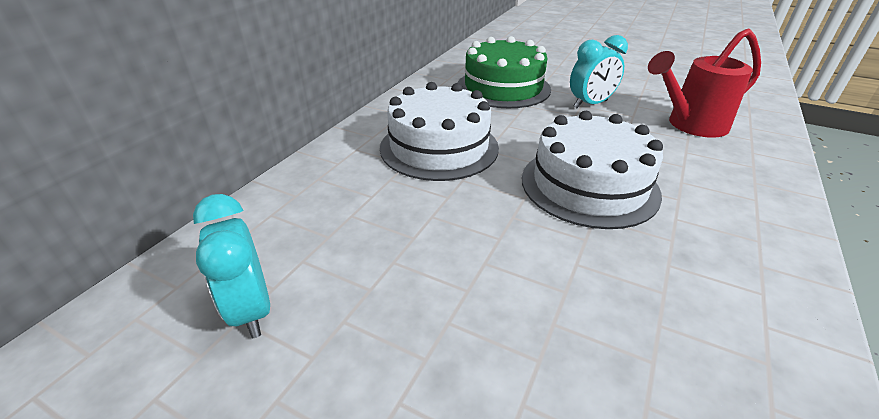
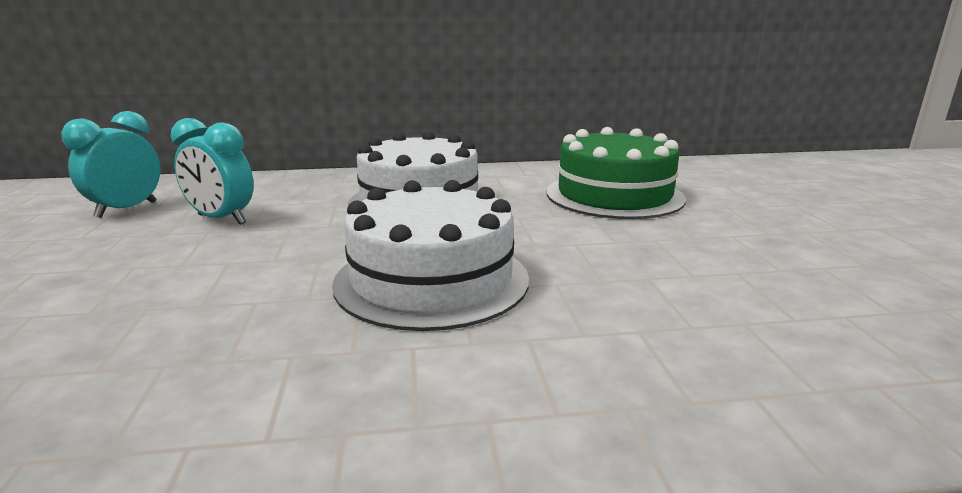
camera: 55 degrees right, 15 degrees down
(590, 104) = (669, 243): turquoise clock -> turquoise clock (221, 219)
(690, 125) = (750, 322): red watering can -> none

